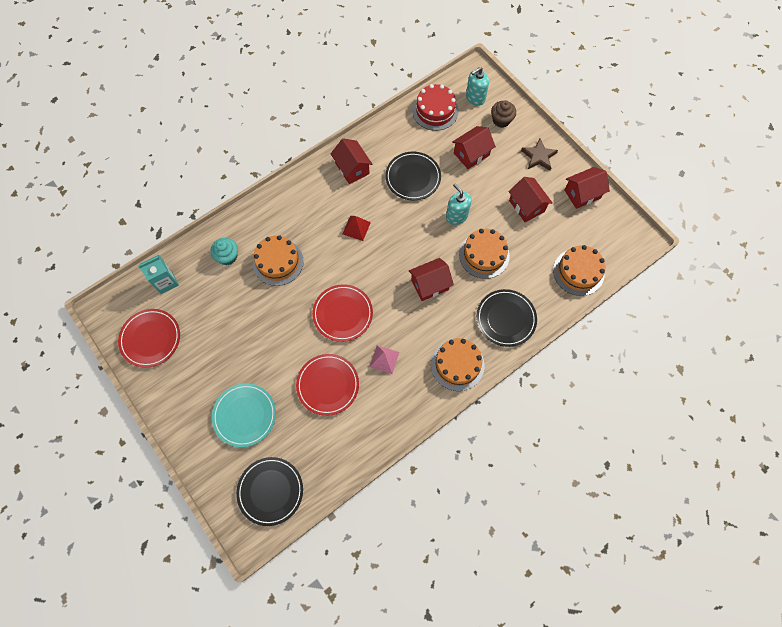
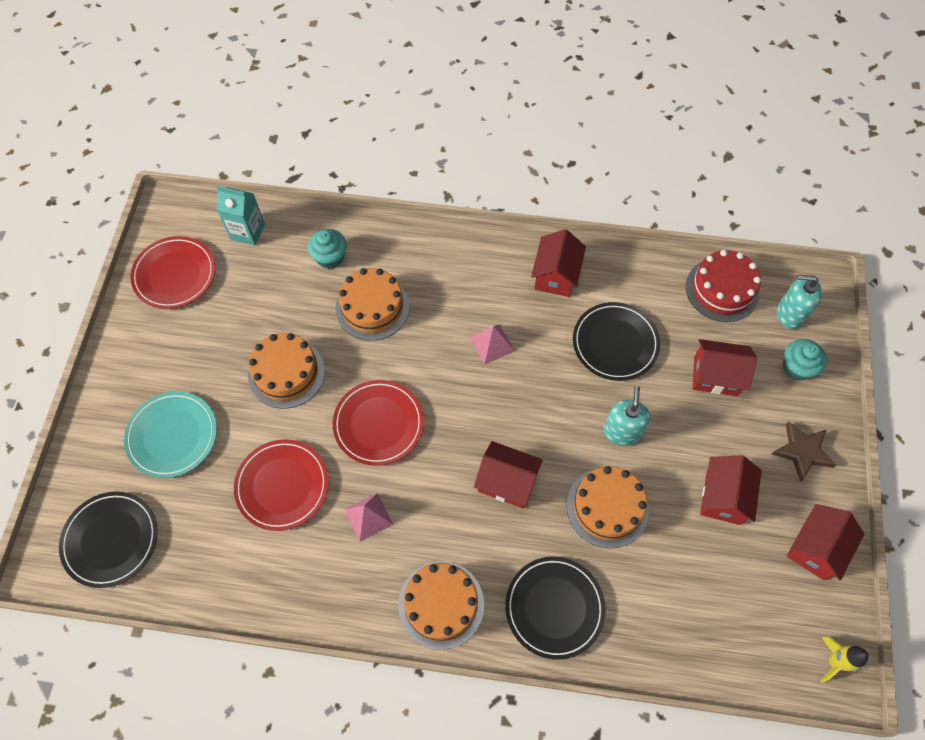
camera: 45 degrees right, 5 degrees down
(356, 228) = (492, 344): red pyramid -> pink pyramid
(501, 120) = (797, 367): brown cupcake -> turquoise cupcake
(578, 272) = (708, 640): orange cake -> orange cake (286, 373)
(582, 194) = (815, 548): red house -> red house turned 75 degrees counterclockwise
(631, 234) = (834, 661): none -> yellow rocket

